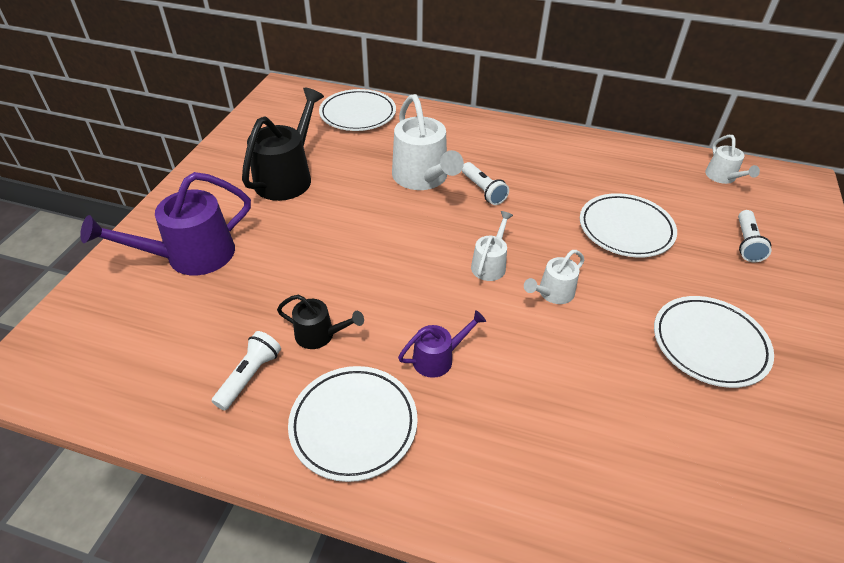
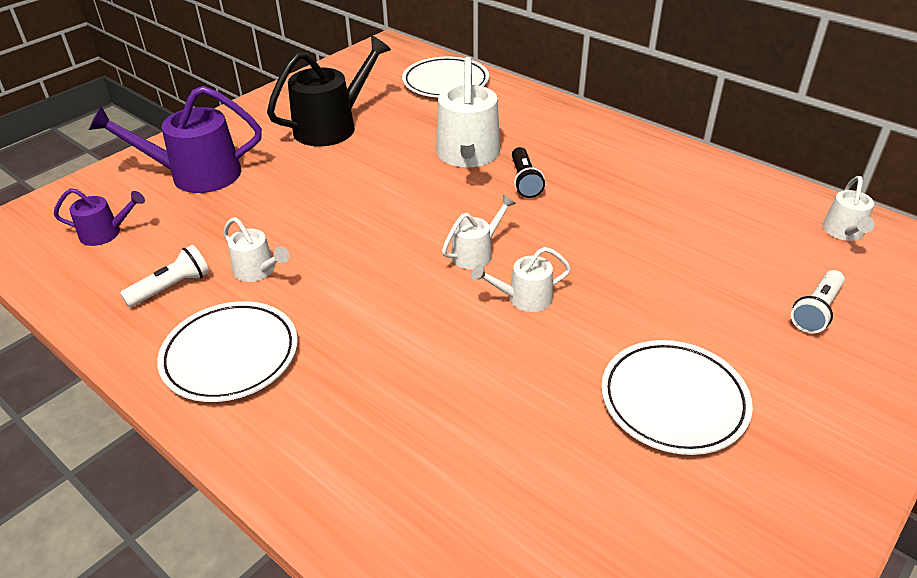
camera: 25 degrees right, 5 degrees down
(320, 335) = (258, 271): black watering can -> white watering can
(438, 358) = (354, 323): purple watering can -> purple watering can (106, 233)
(483, 190) = (524, 181): white flashlight -> black flashlight
(625, 229) = (664, 257): white plate -> none

